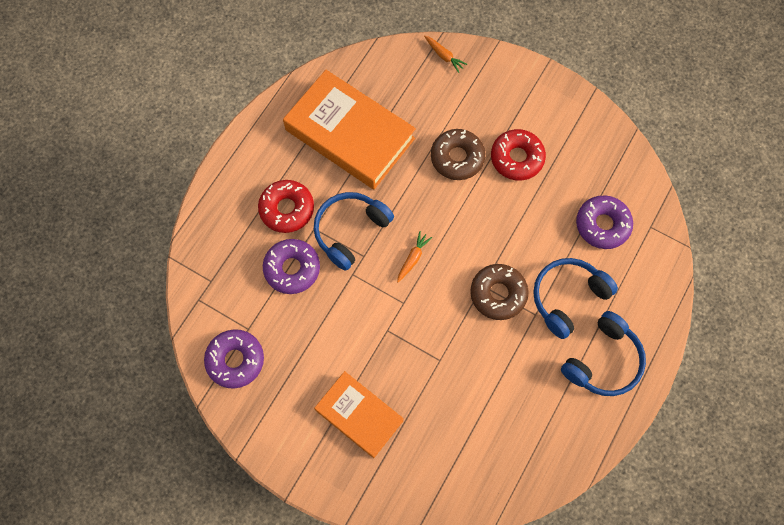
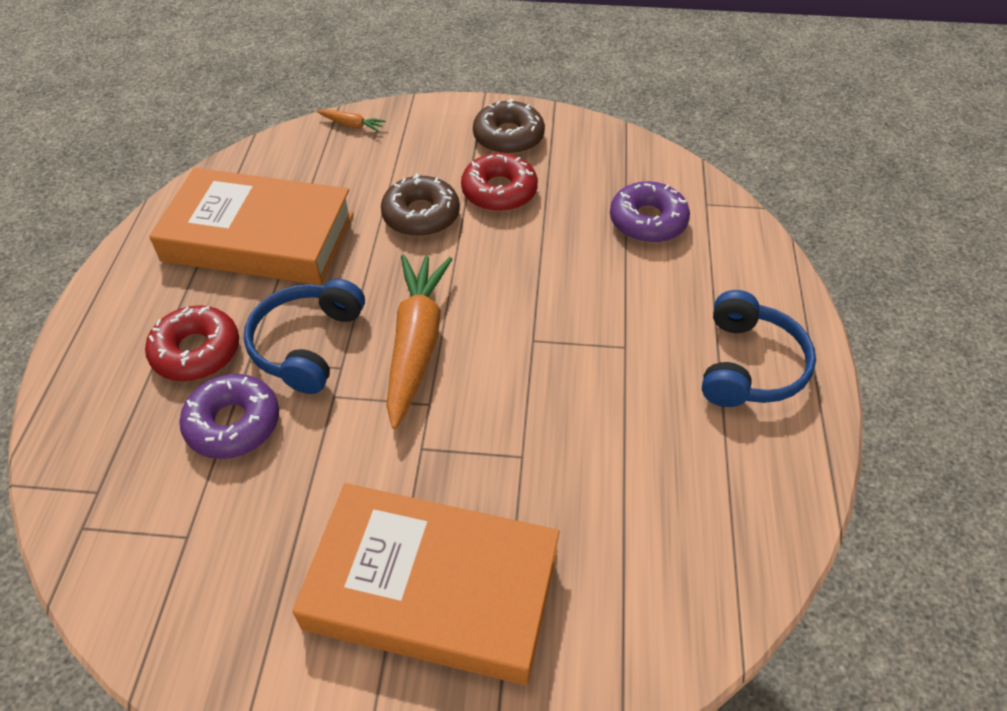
camera: 25 degrees left, 20 degrees down
(235, 360) = (179, 594): purple donut -> none
(359, 415) = (433, 589): orange book -> orange book, size x1.64
(413, 258) = (416, 344): orange carrot -> orange carrot, size x2.37
(498, 294) = (560, 342): brown donut -> brown donut (508, 137)
(567, 297) = (655, 312): blue headphones -> none

